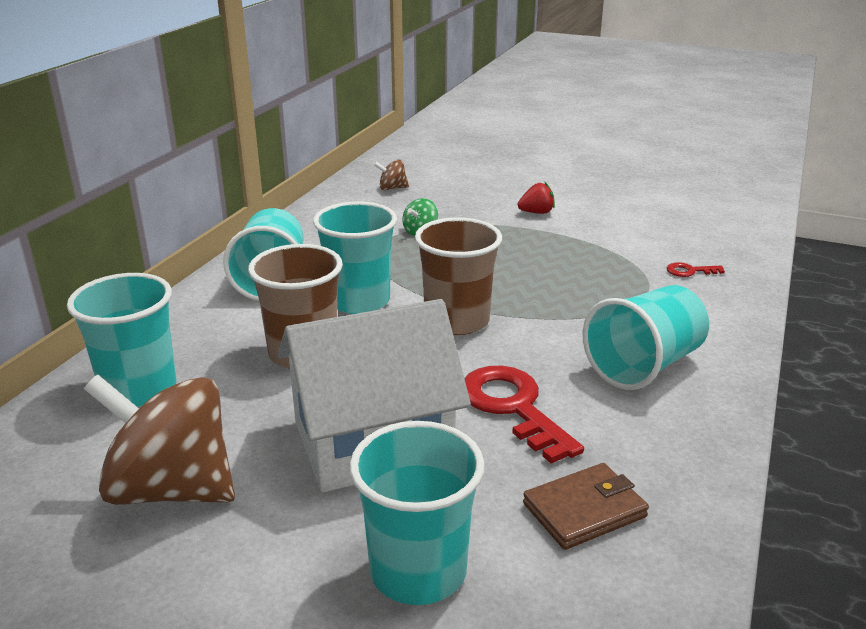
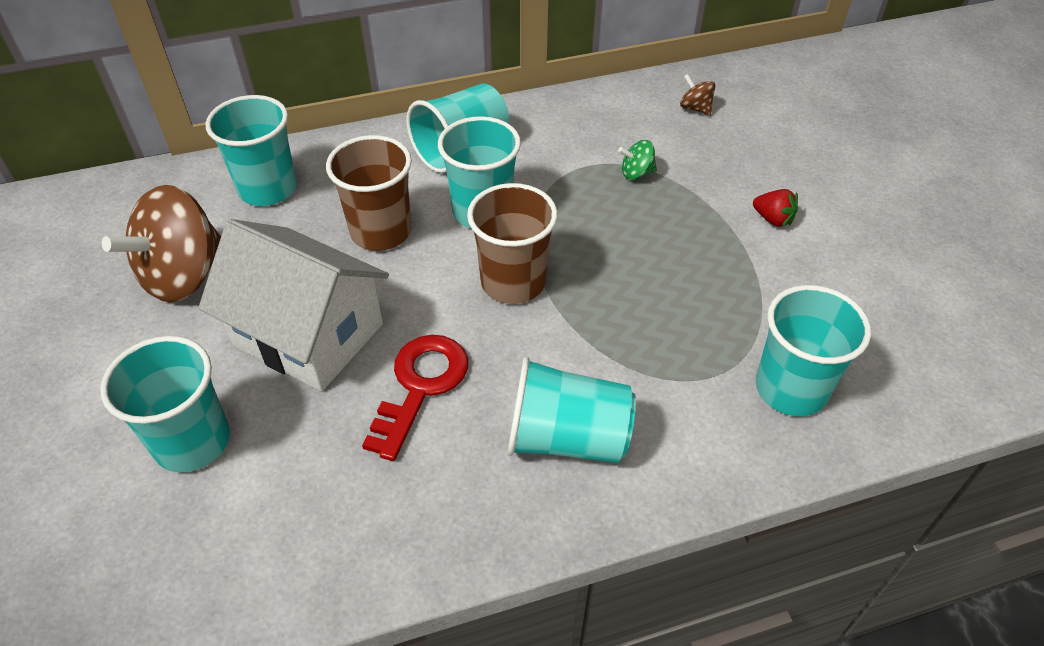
camera: 50 degrees right, 20 degrees up
(172, 489) = (184, 276): brown spinning top -> brown spinning top turned 120 degrees counterclockwise
(584, 510) = (324, 499): brown wallet -> none
(690, 271) = (790, 389): red key -> turquoise cup

